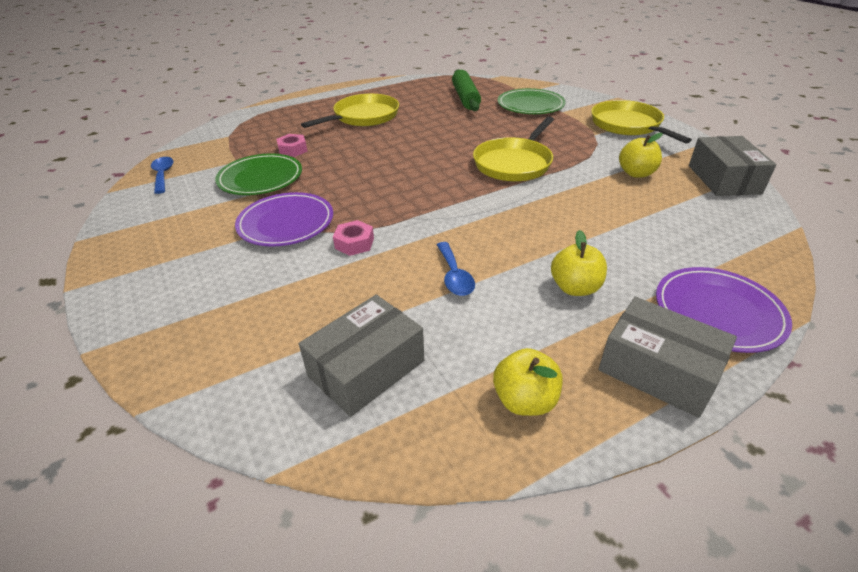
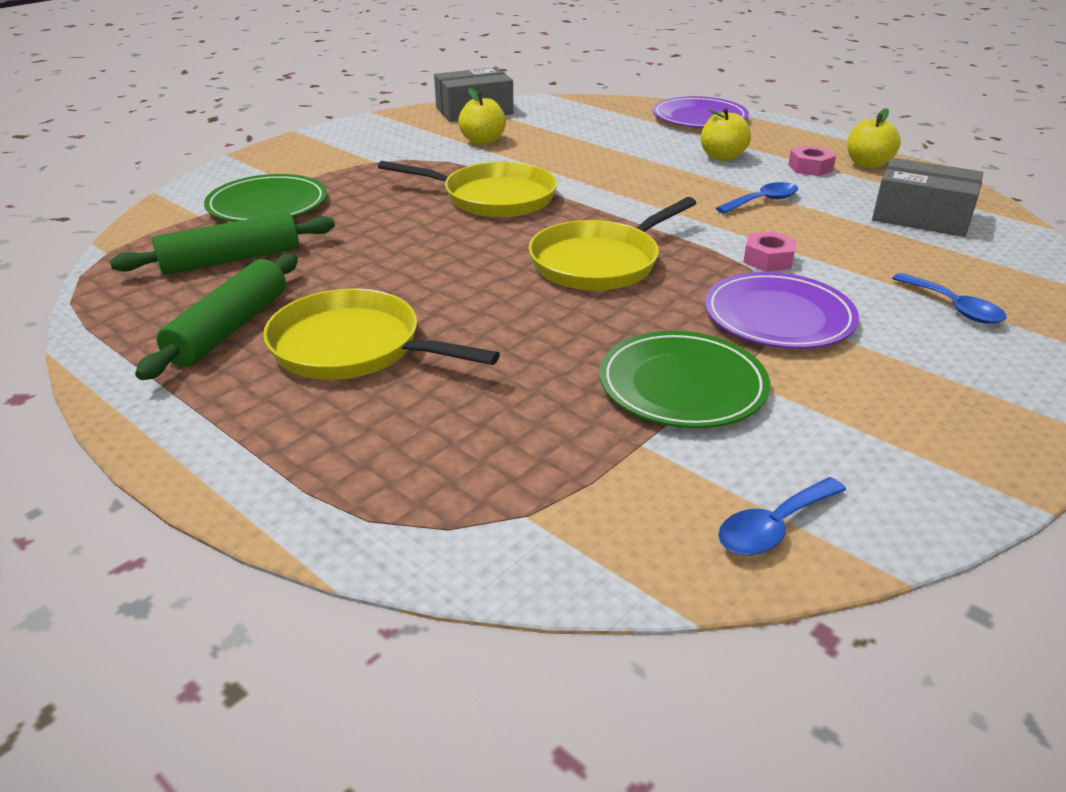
camera: 110 degrees left, 5 degrees down
(224, 300) = (954, 307): none -> blue spoon
(293, 150) = (552, 387): pink nut -> pink nut (810, 168)
(399, 98) = (229, 328): none -> green rolling pin
(628, 125) = (340, 146): yellow pan -> yellow pan (599, 262)
(658, 370) = (784, 133): grey box -> none

